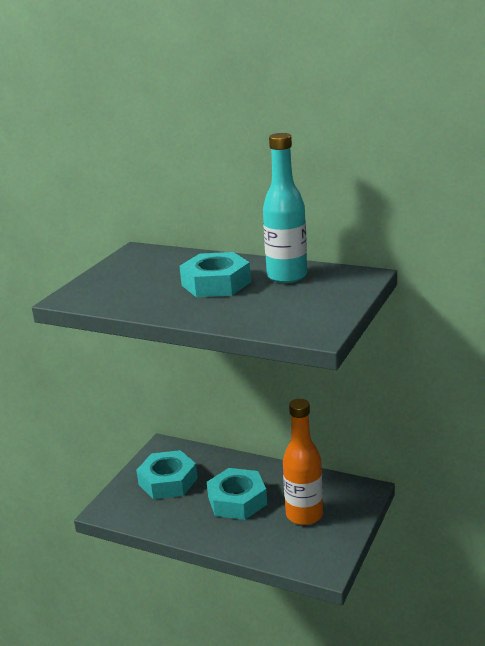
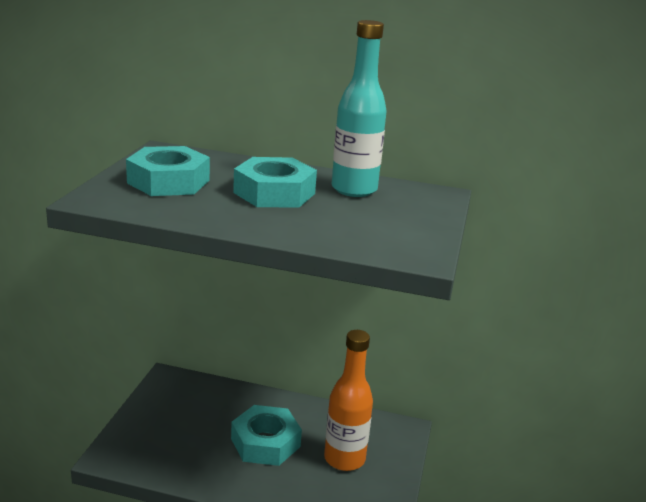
camera: 15 degrees left, 0 degrees up
(168, 481) = (180, 420): turquoise nut -> turquoise nut (168, 182)

